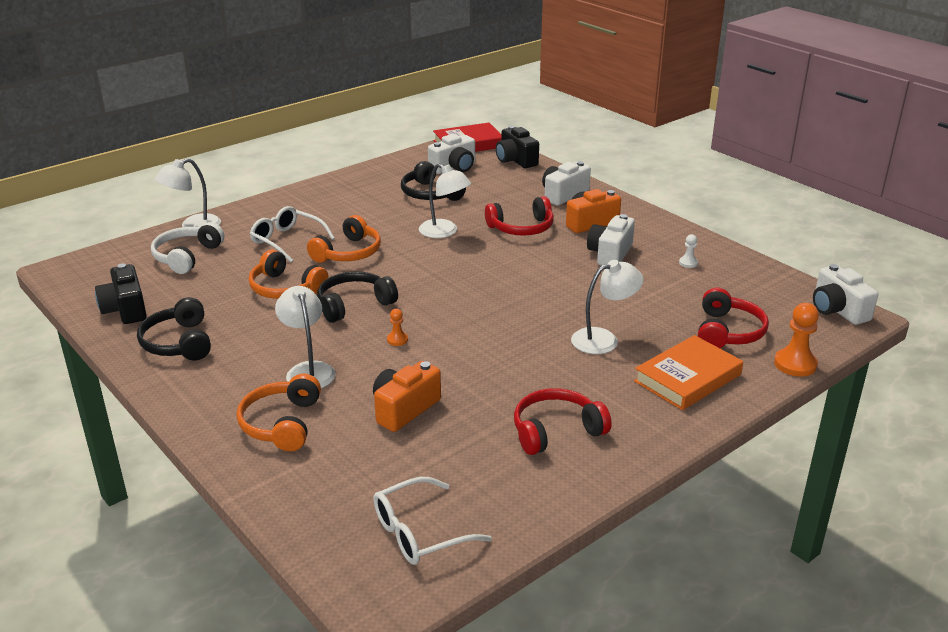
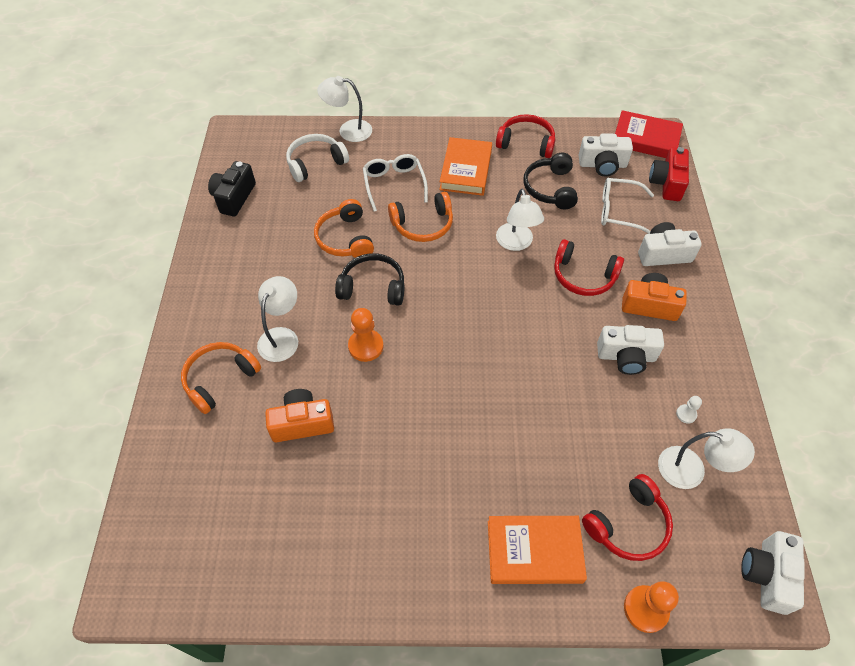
camera: 40 degrees right, 25 degrees up
(178, 343) = (234, 253): black headphones -> none
(343, 209) = (465, 170): none -> orange book
(397, 340) = (366, 346): orange pawn -> orange pawn, size x1.89
(420, 532) = (200, 550): white glasses -> white glasses (619, 211)
(516, 160) = (667, 183): black camera -> red camera
(556, 431) = (377, 527): red headphones -> red headphones (526, 143)
(603, 339) = (514, 455): white lamp -> white lamp (691, 470)
(610, 254) = (626, 356): white camera -> white camera turned 150 degrees counterclockwise

